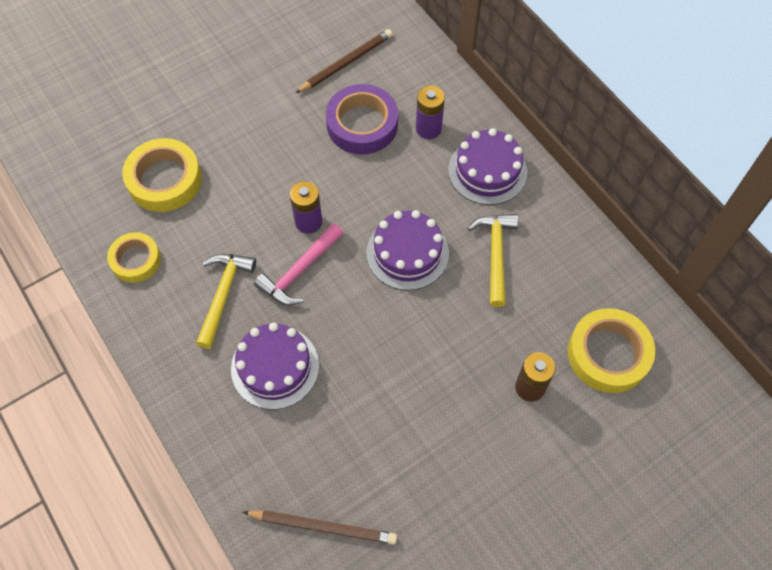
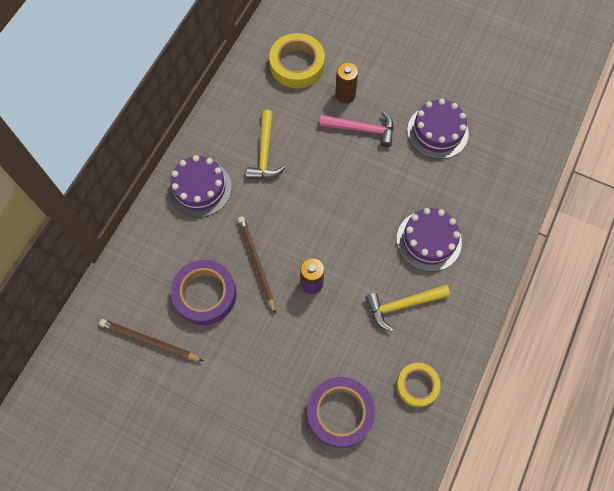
camera: 120 degrees left, 5 degrees up
(164, 180) = (340, 413): yellow tape -> purple tape
(299, 271) = (353, 266): pink hammer -> pink hammer (362, 129)
(323, 526) = (500, 159): brown pencil -> brown pencil (256, 263)
(407, 253) = (296, 206): purple cake -> purple cake (437, 132)
(428, 128) = (183, 245): purple battery -> none
(495, 254) = (265, 153): yellow hammer -> yellow hammer turned 60 degrees counterclockwise

